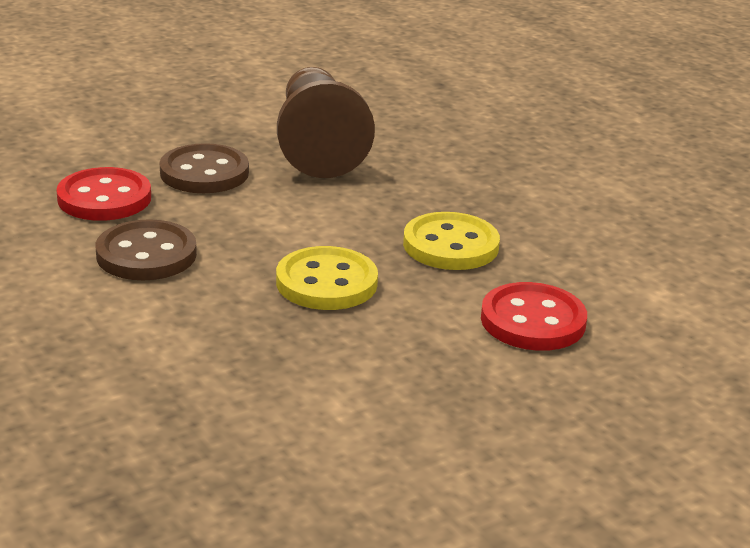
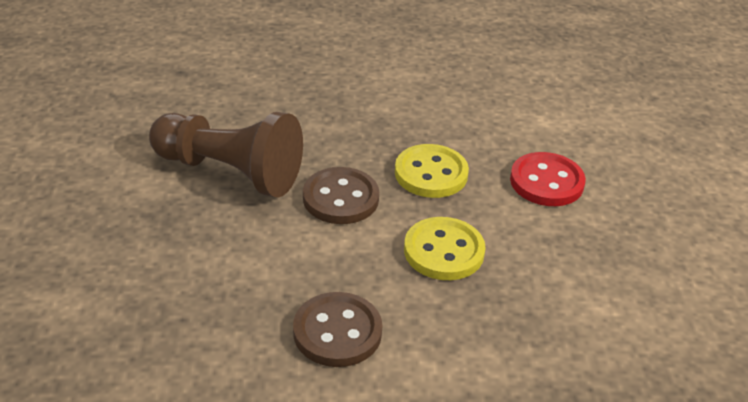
camera: 60 degrees left, 10 degrees up
(104, 198) = (219, 325): red button -> none
(204, 173) = (223, 249): brown button -> brown button (340, 198)

